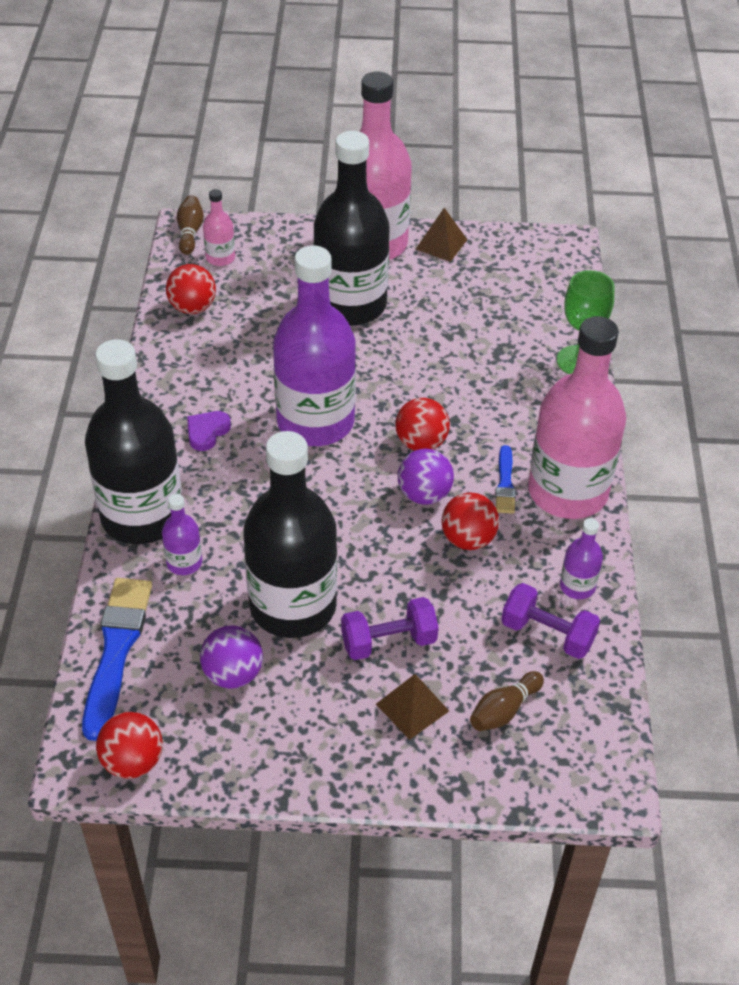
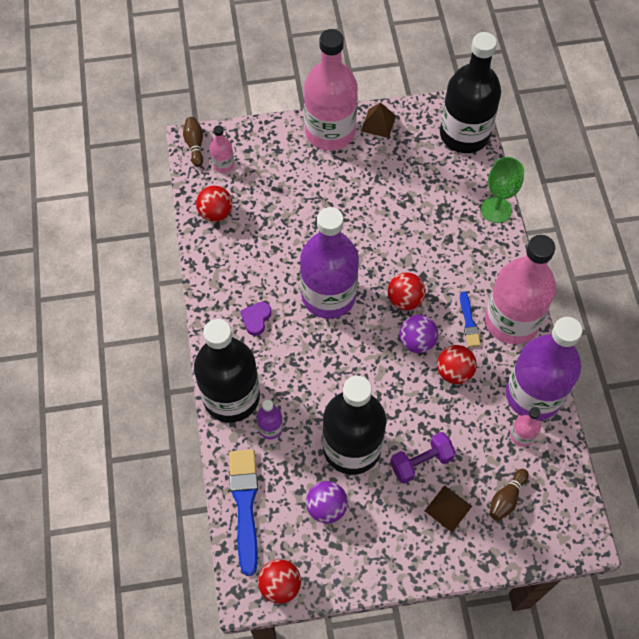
camera: 10 degrees left, 15 degrees up
(350, 305) = (327, 190): black bottle -> black bottle (464, 134)
(547, 634) = (522, 435): purple dumbbell -> pink bottle
(577, 586) = (533, 395): purple bottle -> purple bottle, size x2.37

